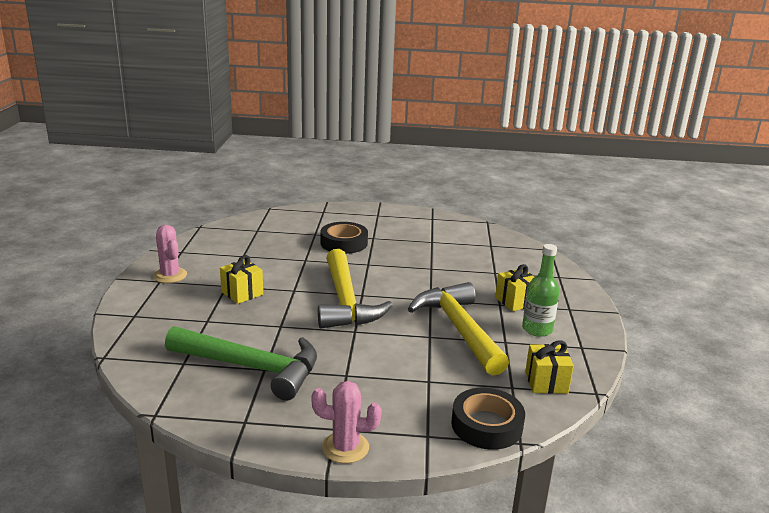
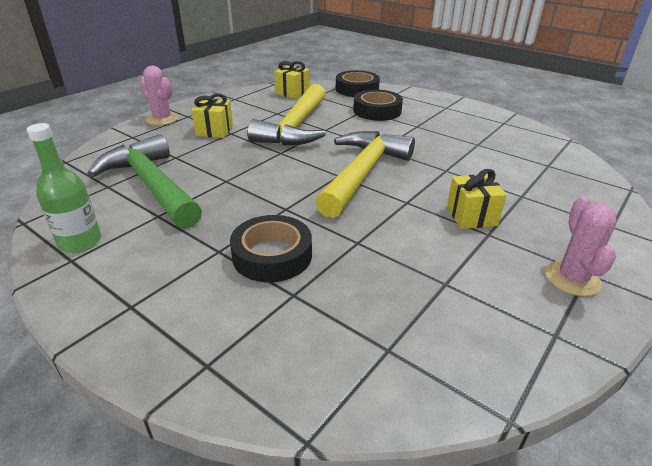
camera: 145 degrees left, 10 degrees up
(252, 368) = (487, 147): green hammer -> green hammer (151, 185)
(345, 448) = (446, 100): pink cactus -> pink cactus (162, 119)
(412, 385) = (377, 111): none -> black tape
(537, 329) = (240, 112): green bottle -> green bottle (80, 242)

